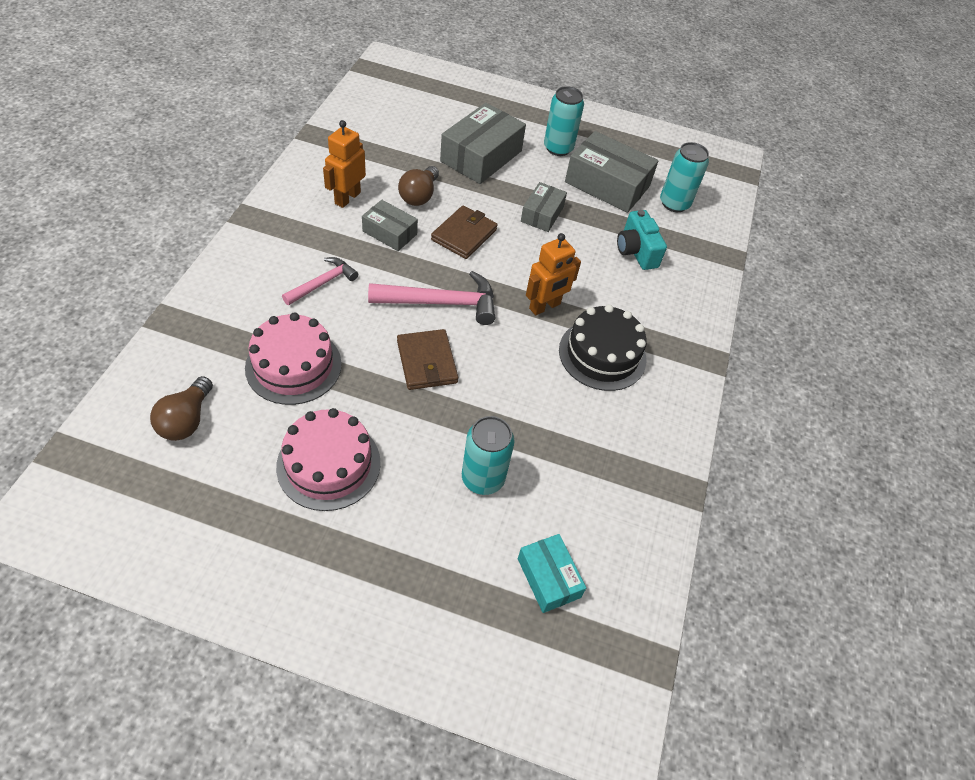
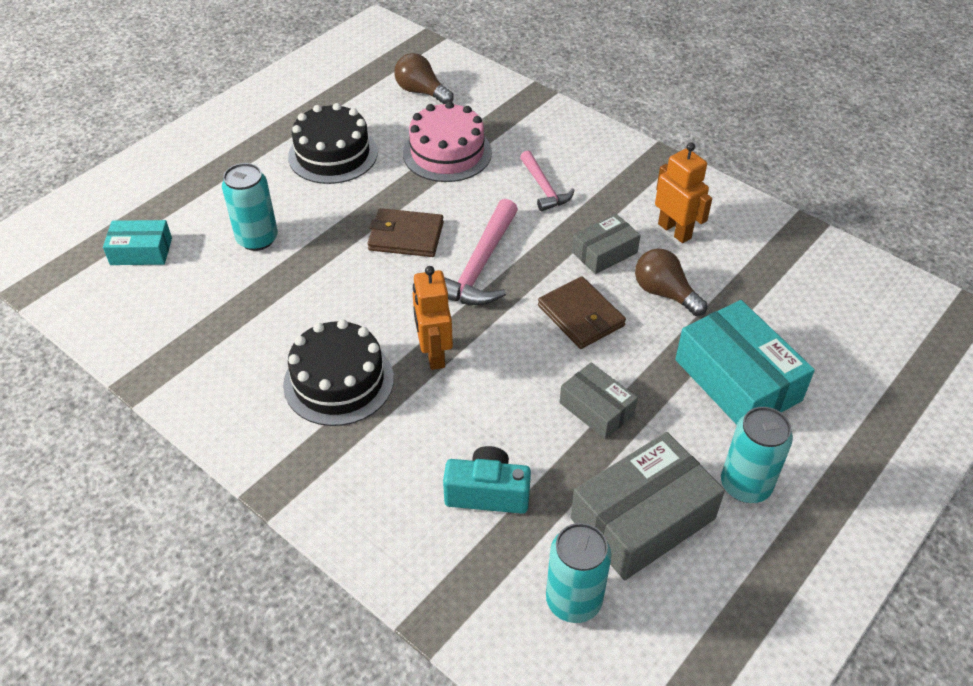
camera: 120 degrees right, 5 degrees down
(328, 464) = (333, 154): pink cake -> black cake
(481, 156) = (737, 380): grey box -> turquoise box

